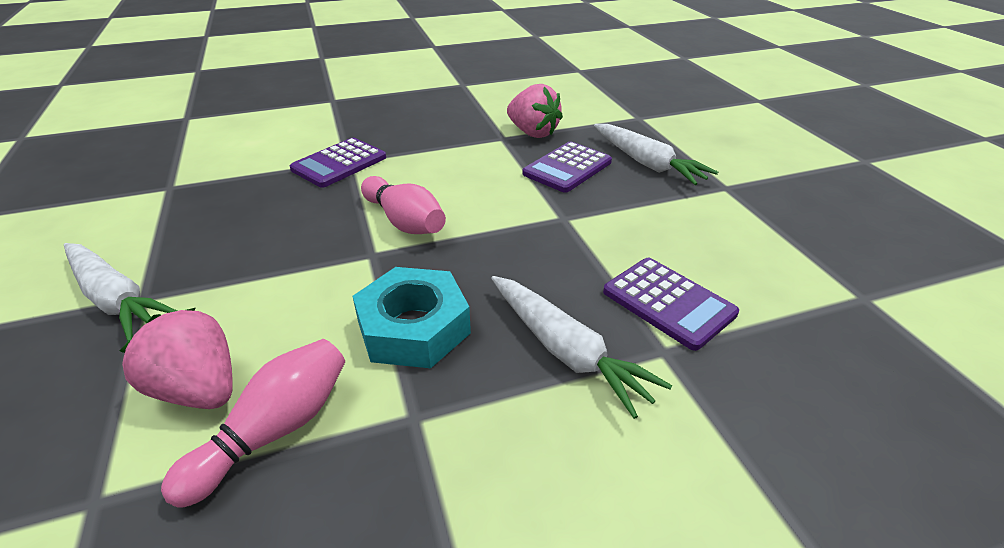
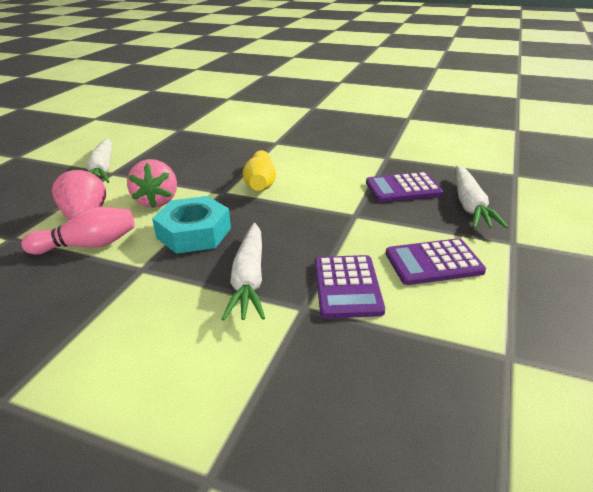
camera: 40 degrees right, 5 degrees down
(339, 163) = (269, 142): purple calculator -> purple calculator (433, 262)
(404, 221) = (260, 183): pink bowling pin -> yellow bowling pin
(533, 133) = (412, 160): pink strawberry -> pink strawberry (157, 201)

